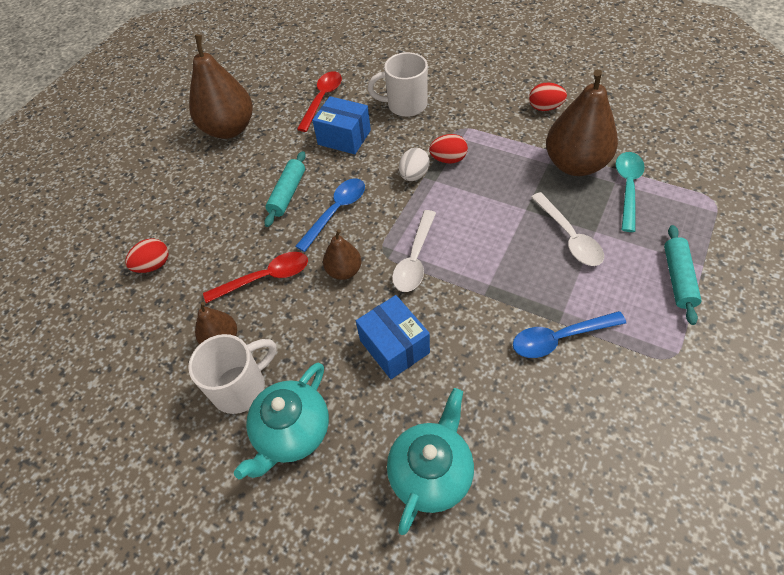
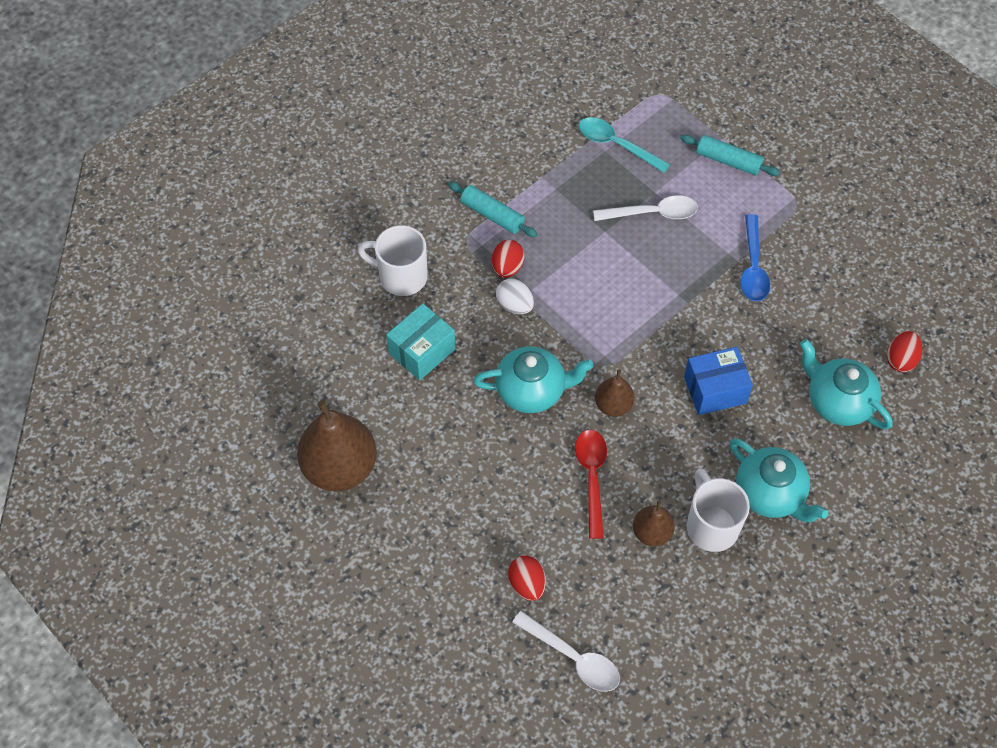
camera: 75 degrees left, 5 degrees up
(287, 194) = (483, 429): turquoise rolling pin -> turquoise rolling pin (492, 215)
(322, 99) = (342, 355): red spoon -> none
(336, 211) = (532, 390): blue spoon -> turquoise teapot
(344, 137) = (422, 351): blue box -> turquoise box
(405, 105) = (401, 276): white mug -> white mug turned 90 degrees clockwise
(415, 259) = (625, 341): white spoon -> white spoon (573, 657)
(545, 108) = (476, 157): red egg -> red egg (900, 360)
(575, 164) = (568, 169): brown pear -> none

